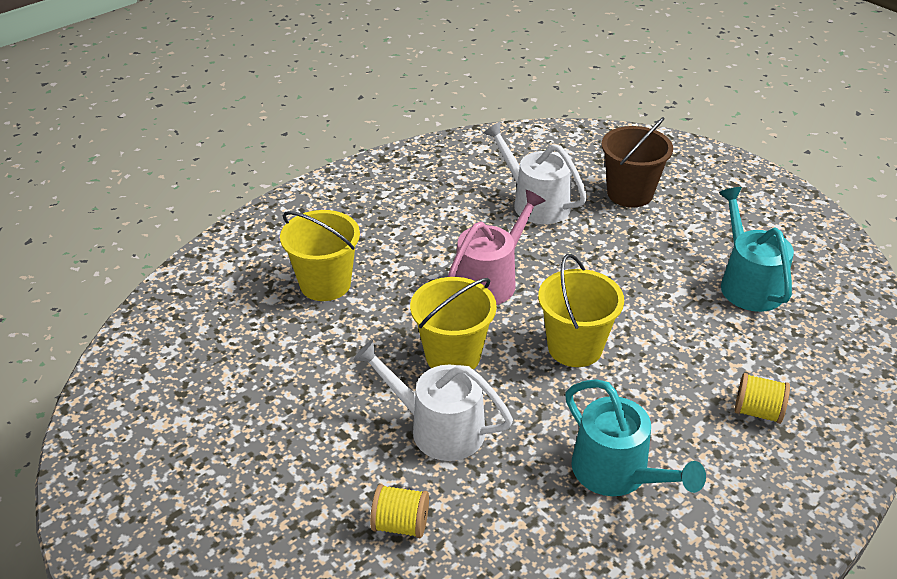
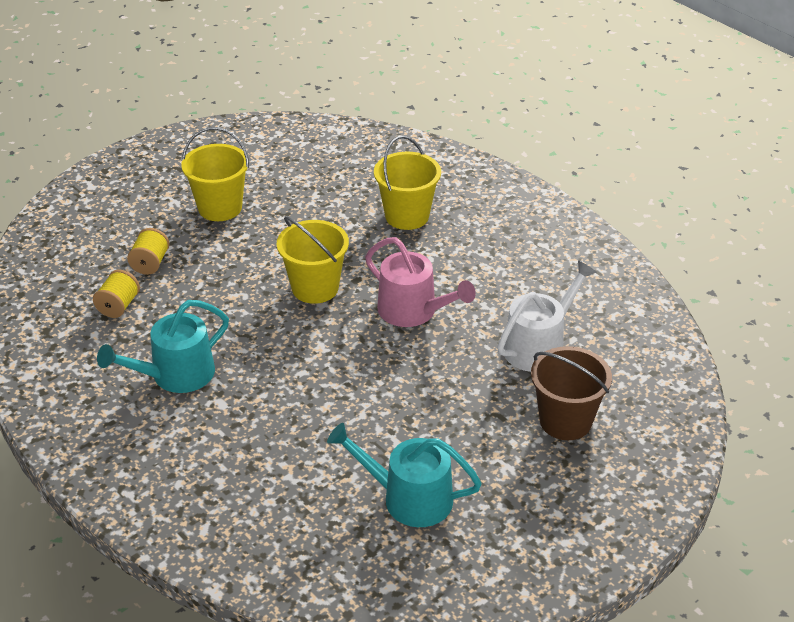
camera: 90 degrees right, 0 degrees up
(439, 428) = (236, 280): white watering can -> none
(574, 347) = (320, 360): yellow bucket -> yellow bucket (220, 208)
(748, 284) = (409, 498): turquoise watering can -> turquoise watering can turned 150 degrees counterclockwise
(757, 411) = (229, 473): yellow spool -> yellow spool (118, 306)

